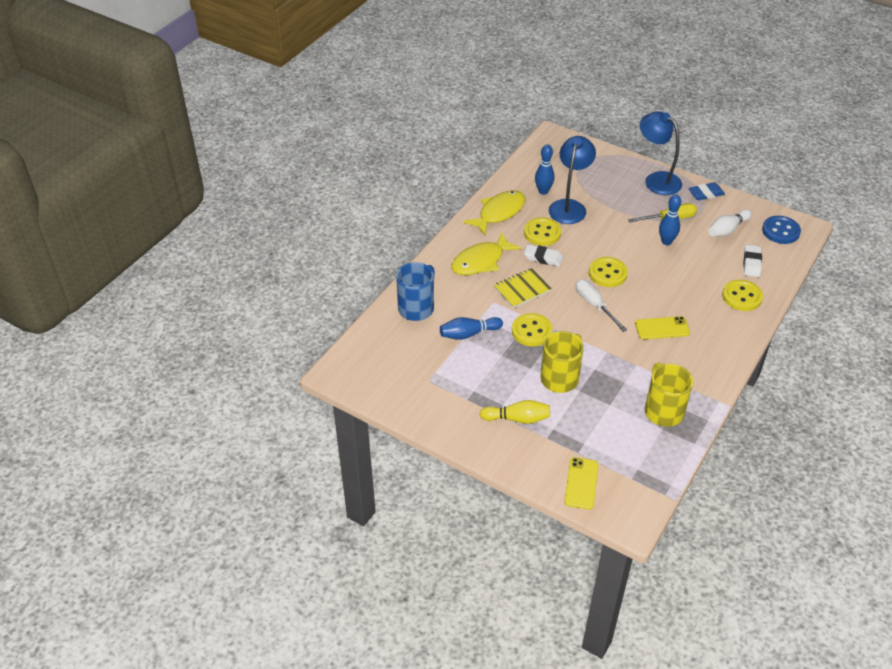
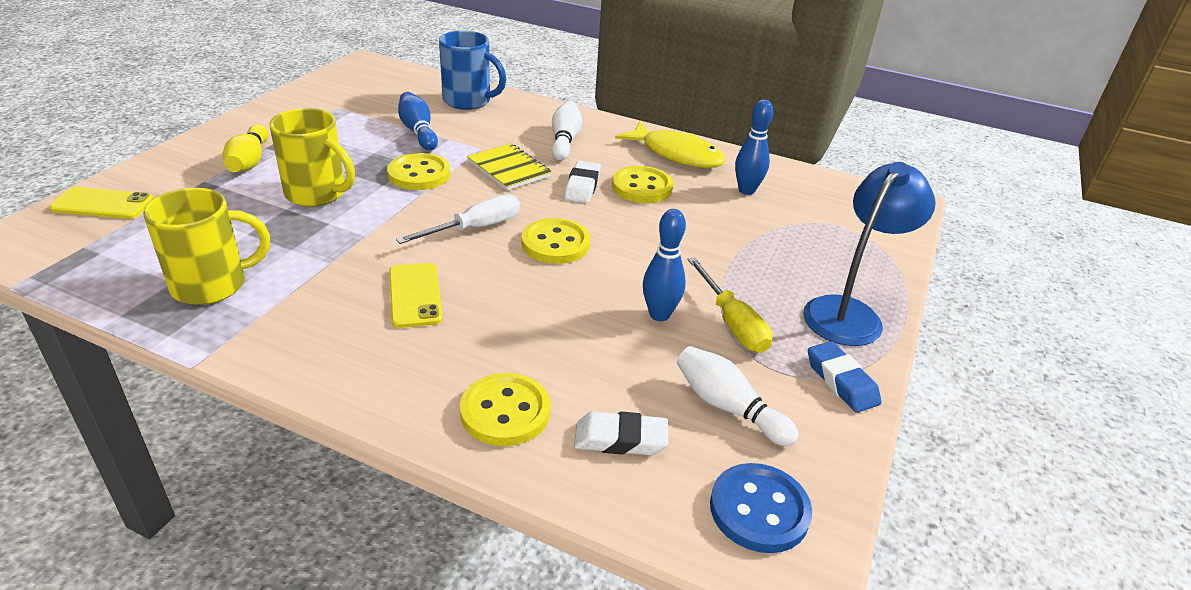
camera: 80 degrees right, 10 degrees down
(481, 261) = (565, 140): yellow fish -> white bowling pin
(569, 206) = (719, 213): blue lamp -> none

